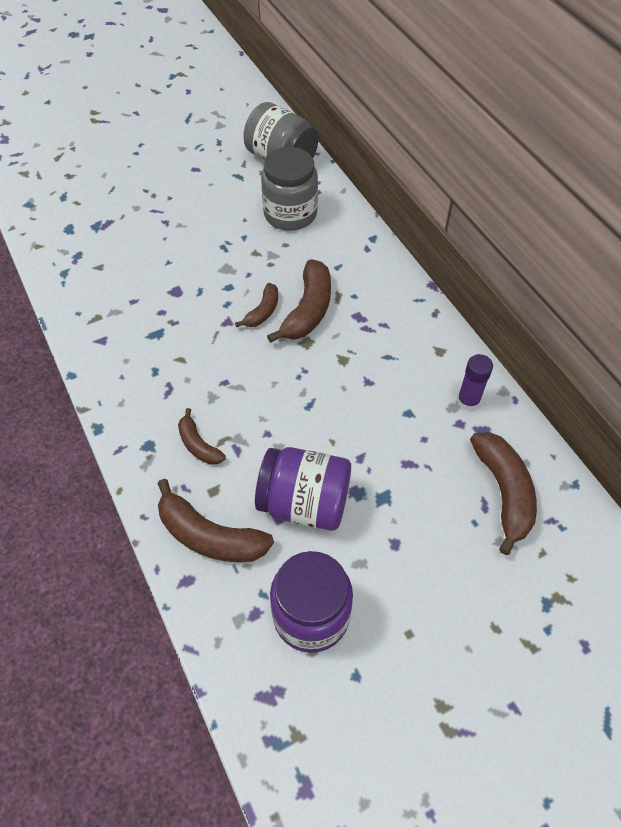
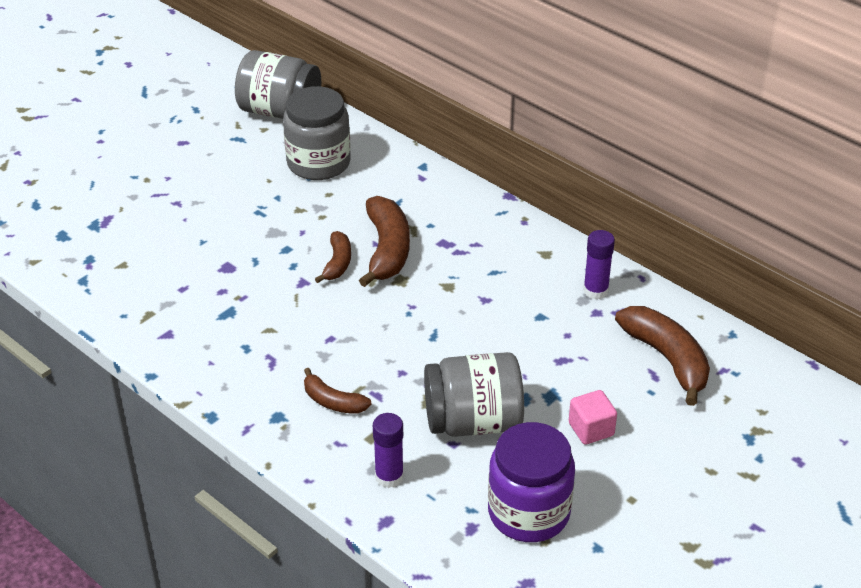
camera: 20 degrees left, 15 degrees down
(210, 536) = (389, 477): brown banana -> purple glue stick
(304, 503) = (473, 421): purple jar -> grey jar
(403, 545) = (591, 429): none -> pink cube

